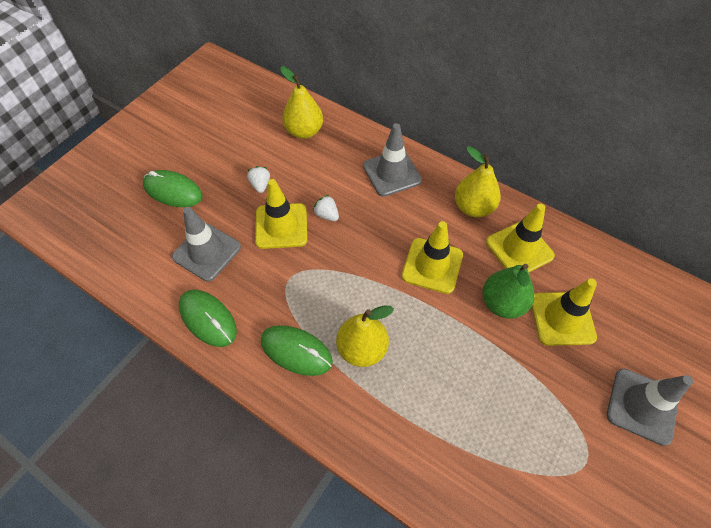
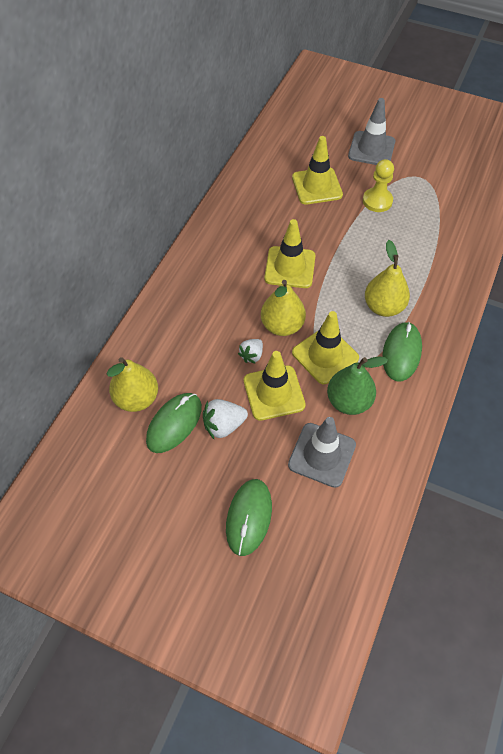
camera: 100 degrees left, 0 degrees up
(208, 319) = (394, 431): green mouse -> green mouse (174, 424)
(260, 185) = (224, 425): white strawberry -> white strawberry, size x1.50
(392, 173) = (187, 308): grey traffic cone -> none
(473, 207) = (219, 242): yellow pear -> yellow pear (282, 326)
(502, 303) = (314, 220): green pear -> green pear (349, 401)
(519, 249) = (258, 211): yellow traffic cone -> yellow traffic cone (325, 355)
(536, 387) = (377, 201): none -> yellow pawn

